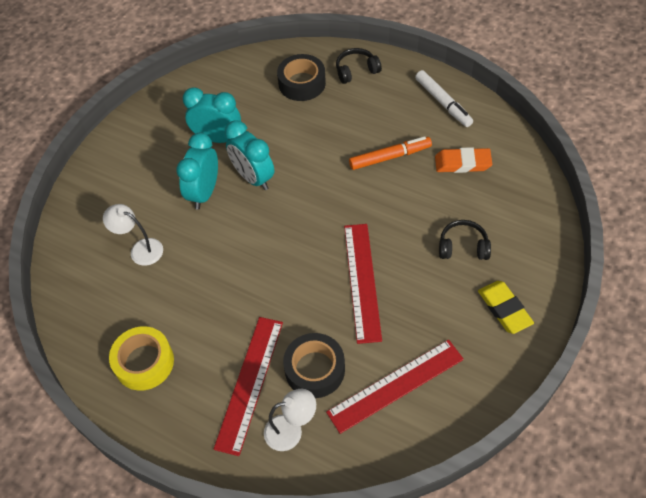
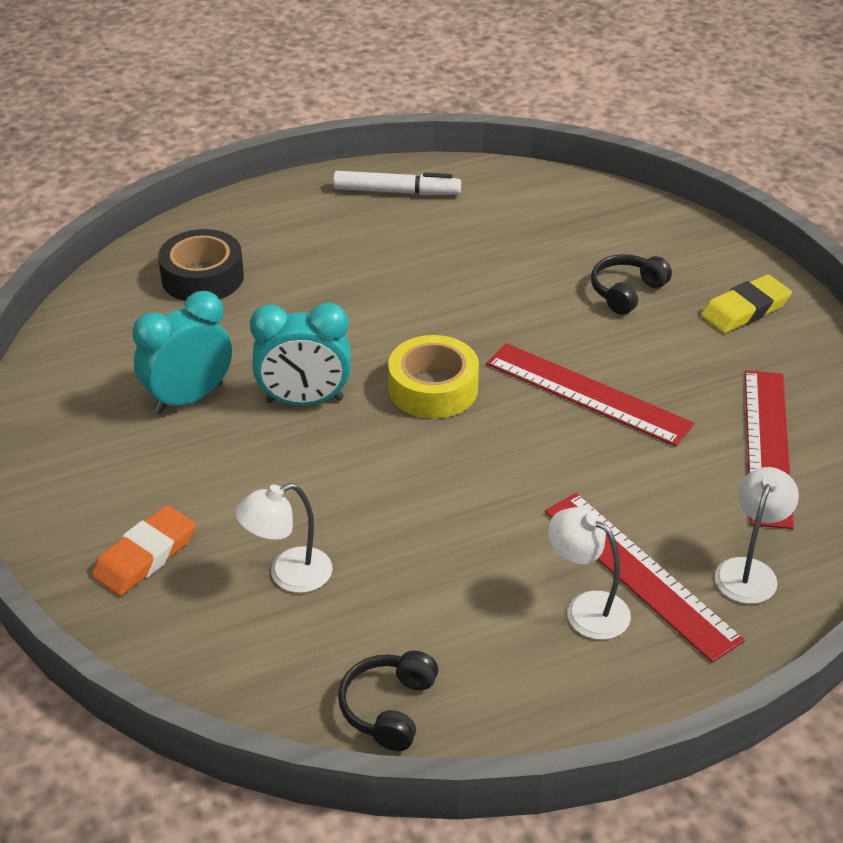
camera: 55 degrees left, 15 degrees down
(144, 362) = (497, 668): yellow tape -> yellow tape (433, 388)
(204, 192) = (269, 459): turquoise clock -> none
(208, 375) = (586, 608): none -> white lamp
(315, 369) = (678, 503): black tape -> none
(356, 71) = (249, 225): black headphones -> black headphones (389, 708)
(390, 157) = (425, 273): orange marker -> none
(462, 163) = (506, 227): orange eraser -> orange eraser (145, 556)
(504, 309) = (745, 309): yellow eraser -> yellow eraser turned 45 degrees counterclockwise

